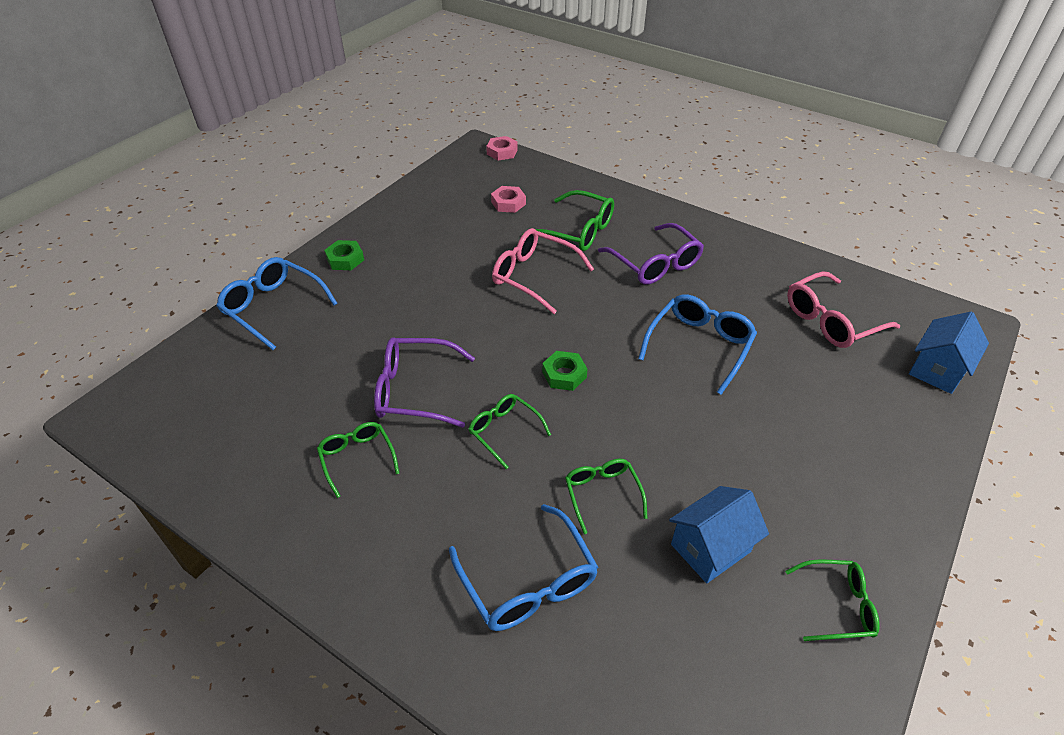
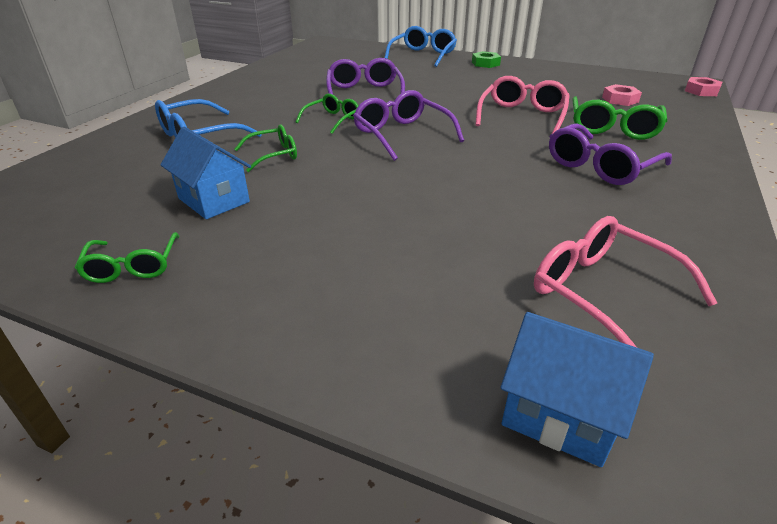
camera: 80 degrees right, 10 degrees down
(357, 458) = (301, 86): green glasses -> none
(564, 374) = (402, 135): green nut -> purple glasses
(699, 346) = (478, 193): blue glasses -> none

